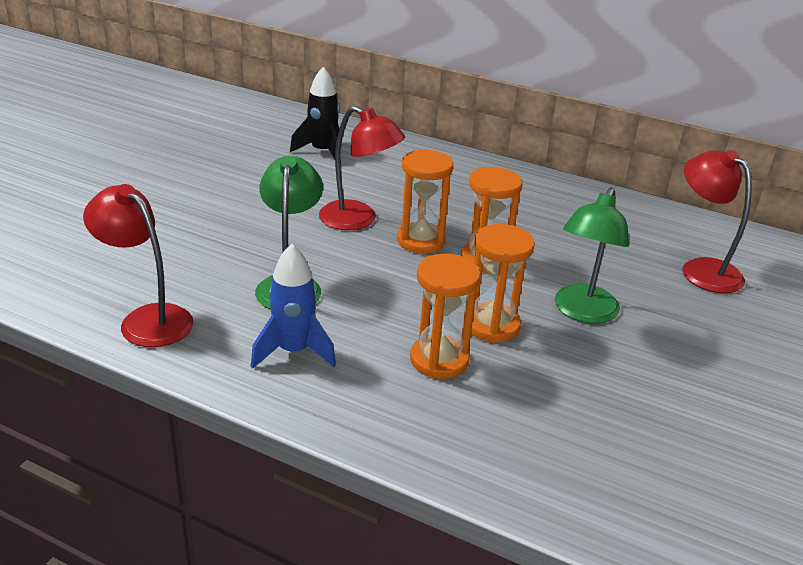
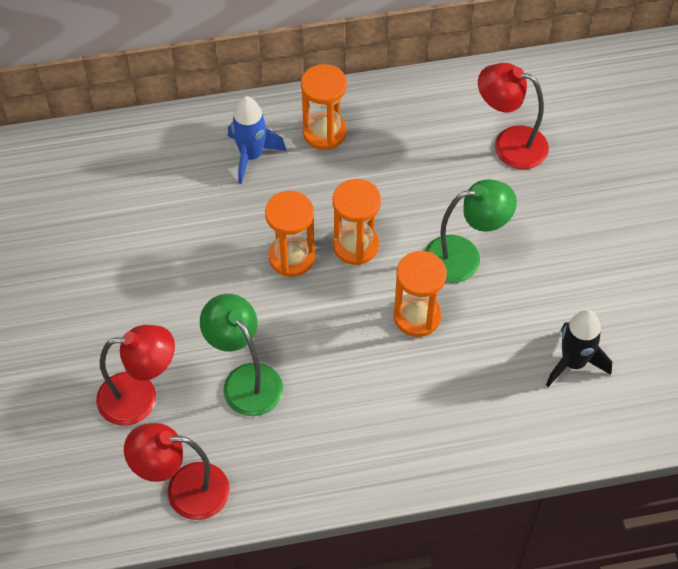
camera: 35 degrees left, 25 degrees up
(293, 351) = (313, 442): blue rocket -> blue rocket (251, 156)
(322, 152) = (104, 193): black rocket -> black rocket (573, 362)
(358, 220) = (222, 266): red lamp -> red lamp (140, 397)
(439, 360) = (411, 377): orange hourglass -> orange hourglass (324, 132)
(582, 312) = (464, 257): green lamp -> green lamp turned 90 degrees counterclockwise

